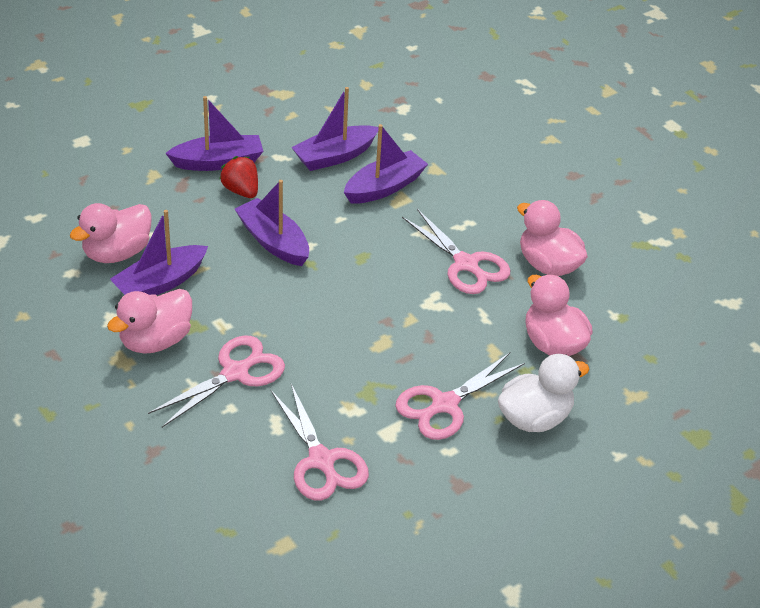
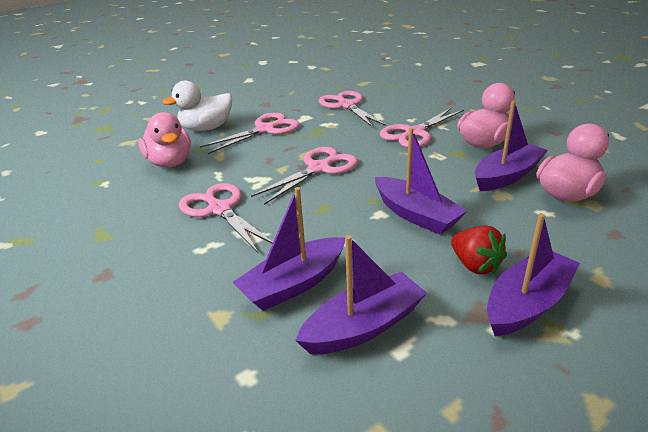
camera: 175 degrees left, 10 degrees down
(218, 162) = (527, 303): purple boat -> purple boat turned 150 degrees clockwise
(366, 315) = (319, 168): none -> pink scissors
(548, 265) = (137, 214): pink duck -> none

